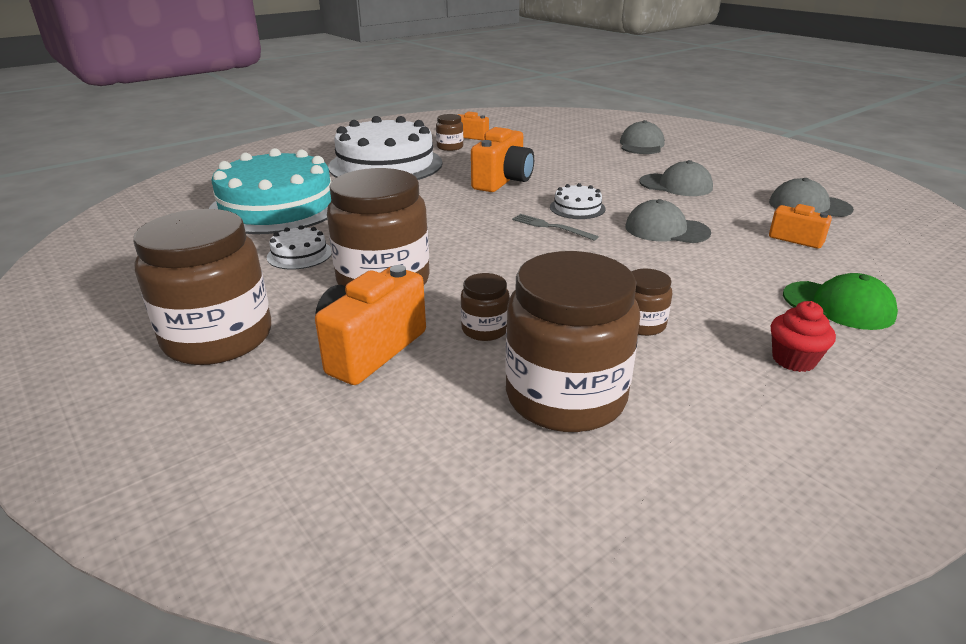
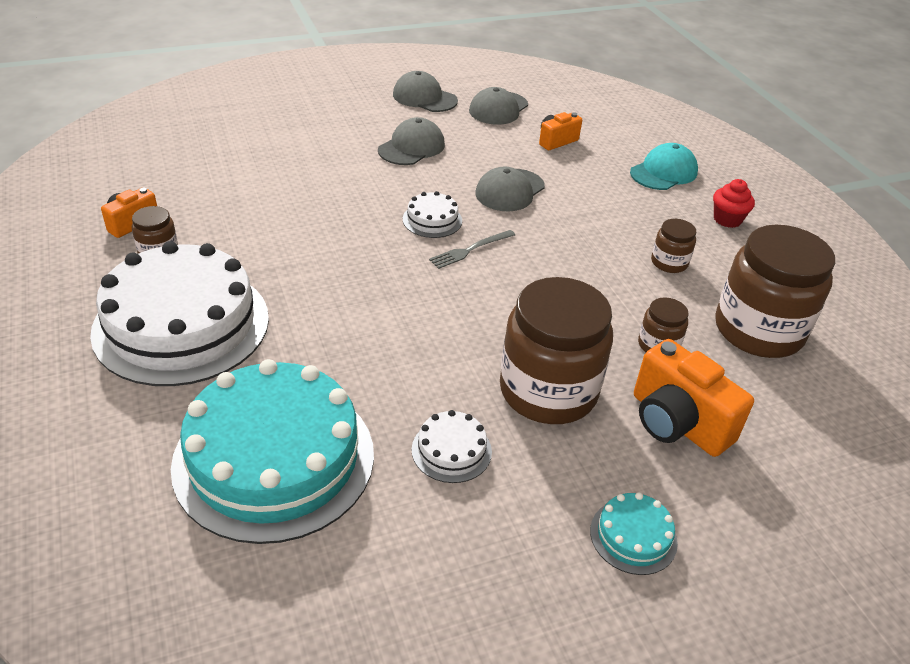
camera: 75 degrees left, 10 degrees up
(218, 338) = (633, 536): brown jar -> turquoise cake
(503, 181) = (323, 244): orange camera -> none
(641, 145) = (282, 122): grey cap -> grey cap (424, 98)
(838, 305) = (663, 172): green cap -> turquoise cap

